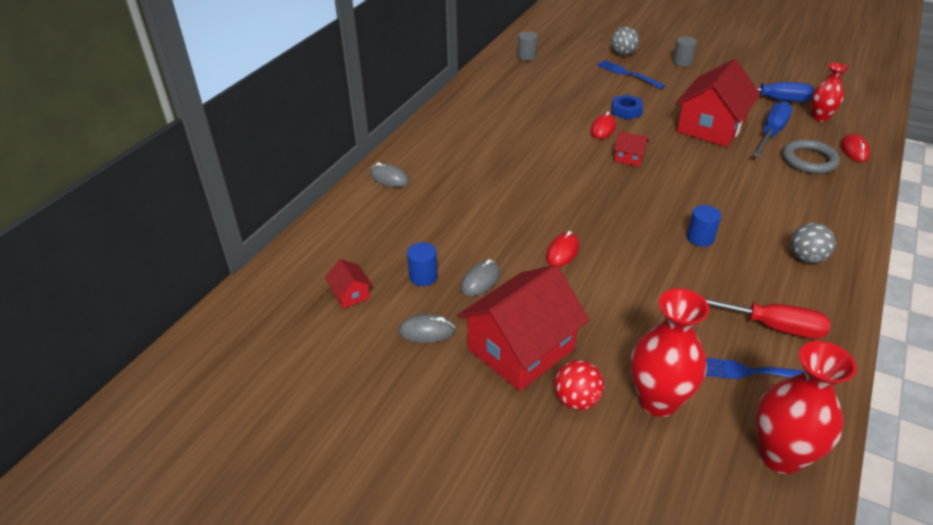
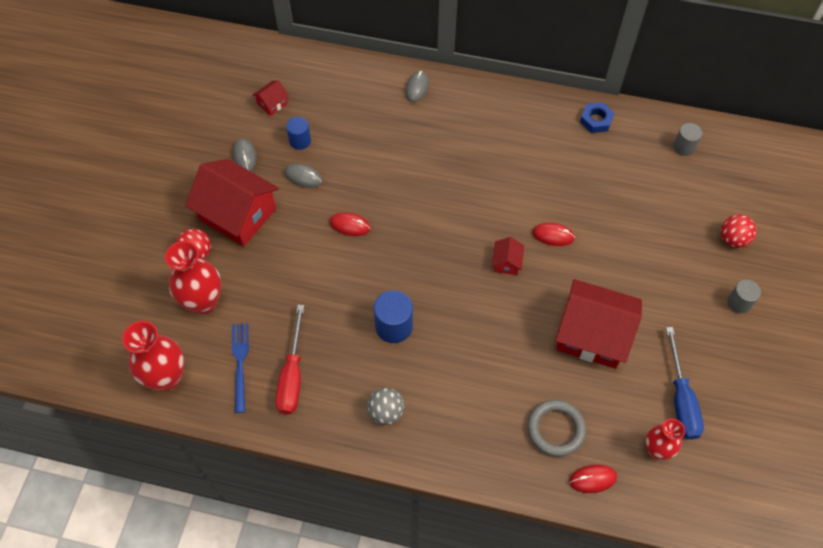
camera: 75 degrees right, 20 degrees up
(623, 54) = (733, 239): grey ball -> red ball
(626, 111) = (597, 253): blue nut -> blue nut (596, 120)
(627, 74) = (683, 248): blue fork -> none
(700, 238) = (394, 326): blue cylinder -> blue cylinder, size x1.53
(771, 133) = (600, 395): blue screwdriver -> none

